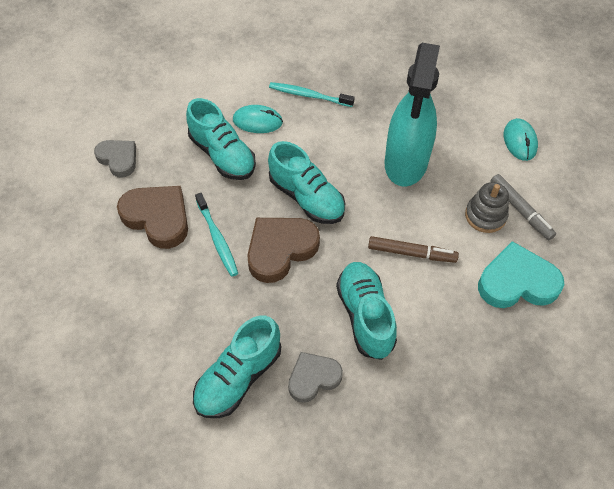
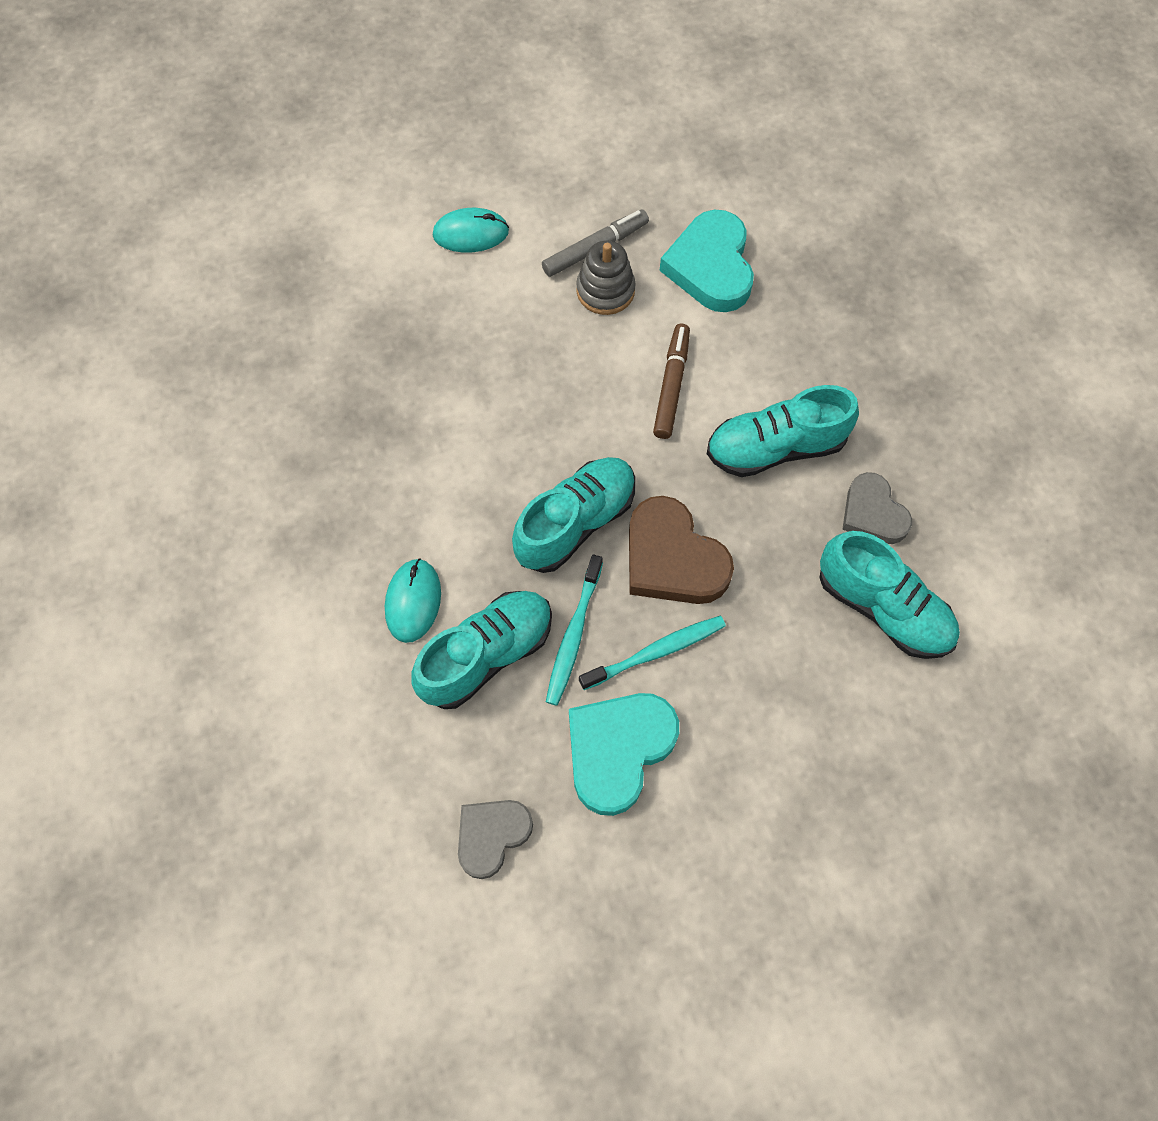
camera: 90 degrees left, 10 degrees up
(157, 218) = (618, 750): brown heart -> turquoise heart
(309, 95) = (358, 520): turquoise toothbrush -> turquoise toothbrush (573, 635)
(406, 163) = (509, 383): turquoise spray bottle -> none

